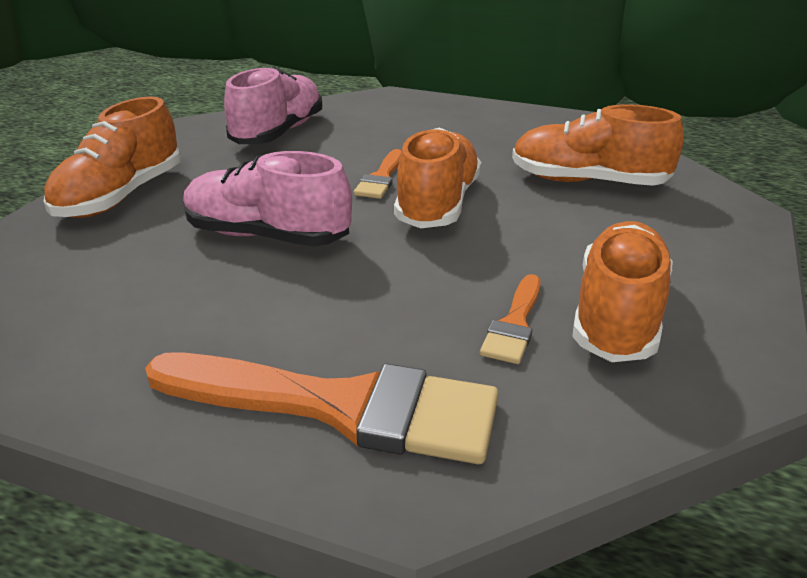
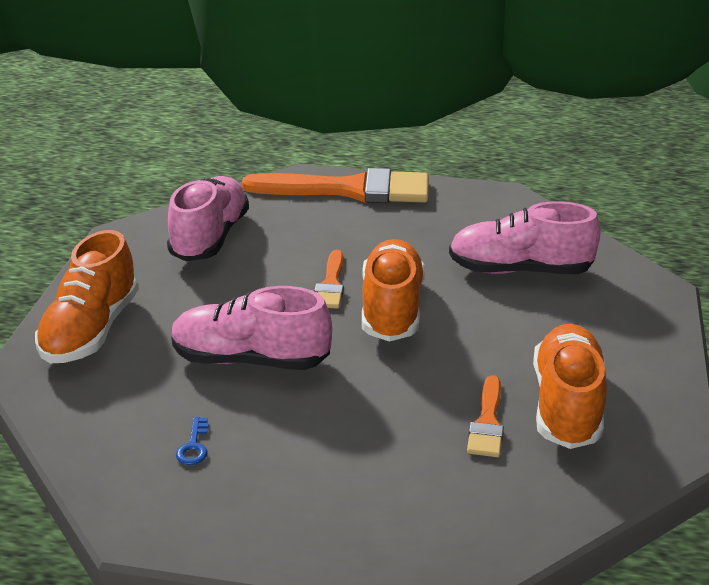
camera: 10 degrees left, 0 degrees up
(163, 313) = (194, 446): none -> blue key
(341, 406) = (373, 509): orange brush -> orange brush (350, 190)
(588, 181) = (519, 270): orange shoe -> pink shoe

